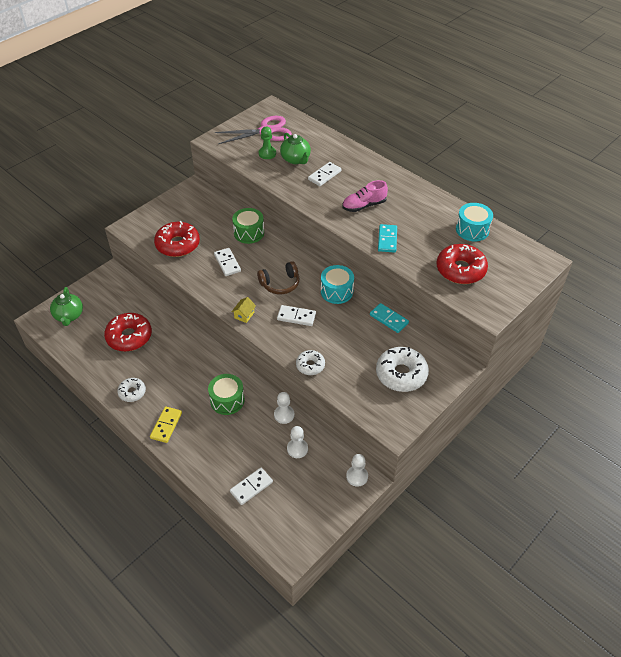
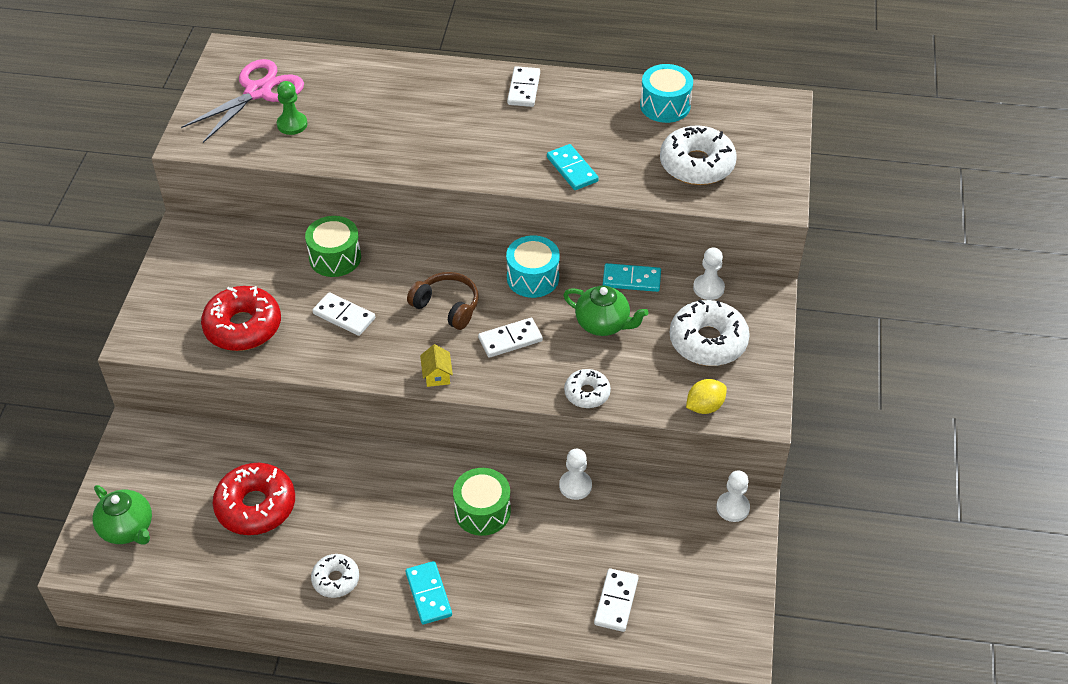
camera: 35 degrees left, 0 degrees up
(166, 425) = (428, 594): yellow domino -> turquoise domino
(280, 284) = (447, 306): brown headphones -> brown headphones turned 90 degrees counterclockwise
(296, 159) = (343, 114): green teapot -> green teapot (603, 324)
(297, 449) = (631, 518): white pawn -> white pawn (708, 288)
(324, 175) = (406, 119): white domino -> white domino (524, 89)
(364, 205) = (499, 137): pink shoe -> none
(367, 408) = (704, 406): none -> yellow lemon
(460, 270) = (697, 165): red donut -> white donut

